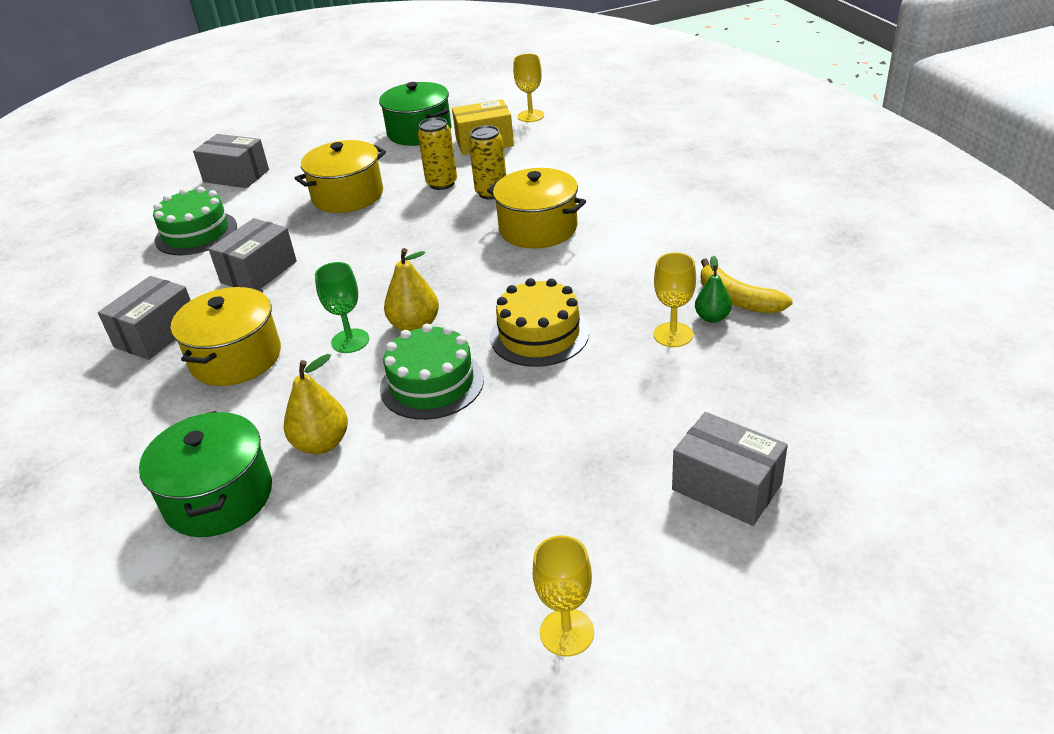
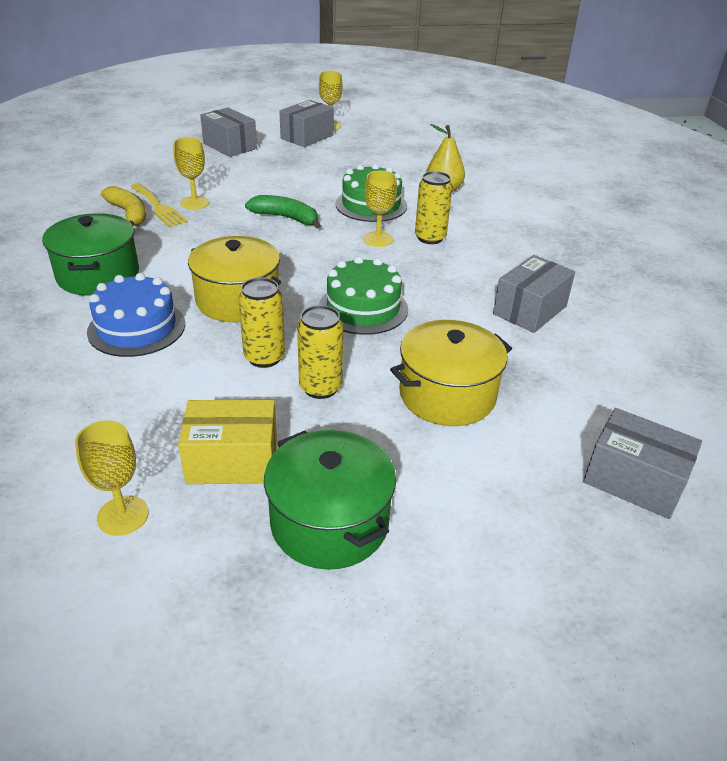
camera: 175 degrees left, 0 degrees up
(156, 334) = (600, 270): grey box -> grey box (307, 137)
(196, 233) = (632, 376): green cake -> green cake (363, 308)
(218, 497) = (499, 179): green pot -> green pot (98, 275)
(236, 358) = (520, 242): yellow pot -> none
(350, 341) = (430, 238): green goblet -> yellow can
(415, 325) = (378, 239): yellow pear -> yellow goblet
(539, 335) = (286, 218): yellow cake -> green banana
(607, 193) = (136, 328): none -> blue cake
(712, 317) = (158, 207): green pear -> yellow fork

